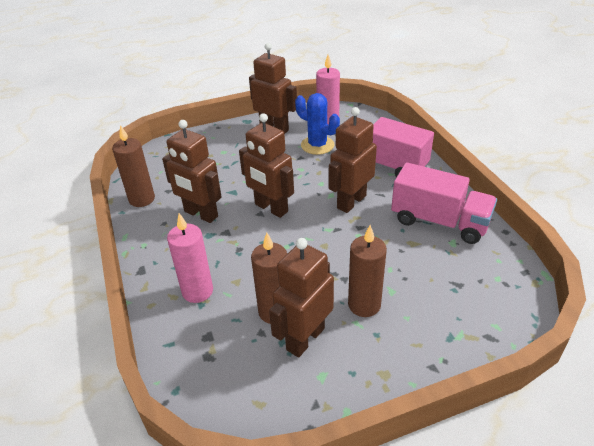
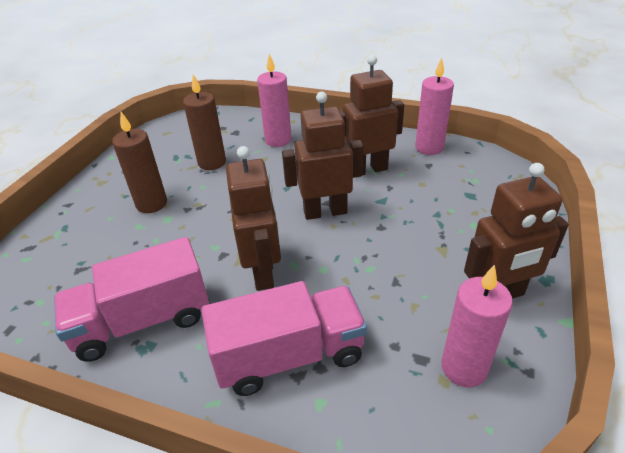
camera: 130 degrees right, 0 degrees up
(142, 199) = (429, 147): brown candle -> pink candle
(305, 338) = (173, 165): brown robot -> none
(317, 145) = (408, 315): blue cactus -> none

